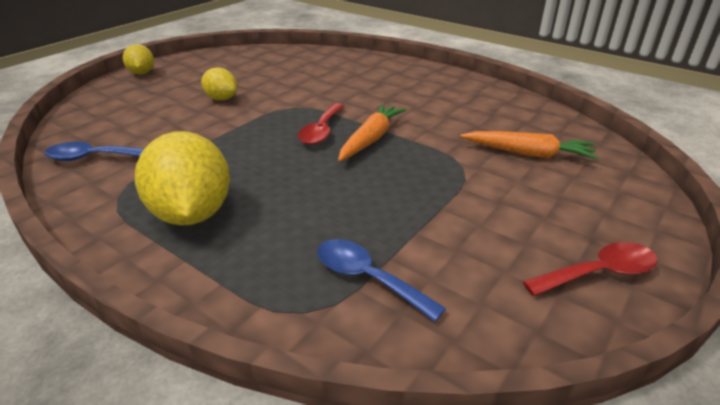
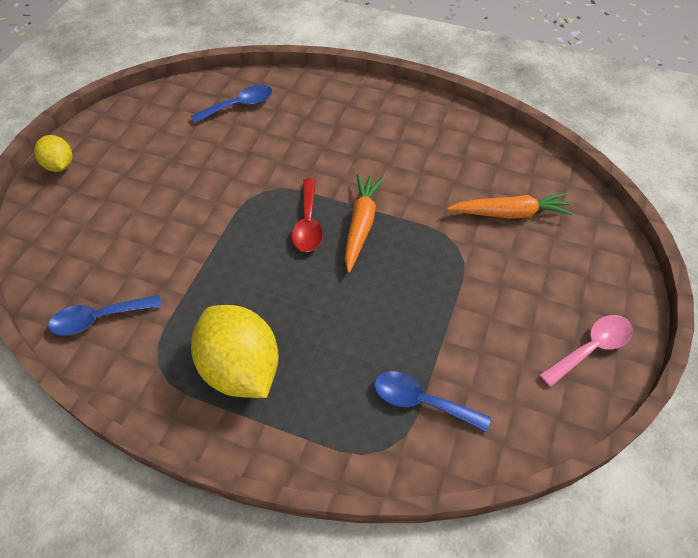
camera: 15 degrees left, 20 degrees up
(221, 99) = (179, 193): yellow lemon -> none
(305, 62) = (239, 105): none -> blue spoon
(599, 273) = (591, 348): red spoon -> pink spoon

